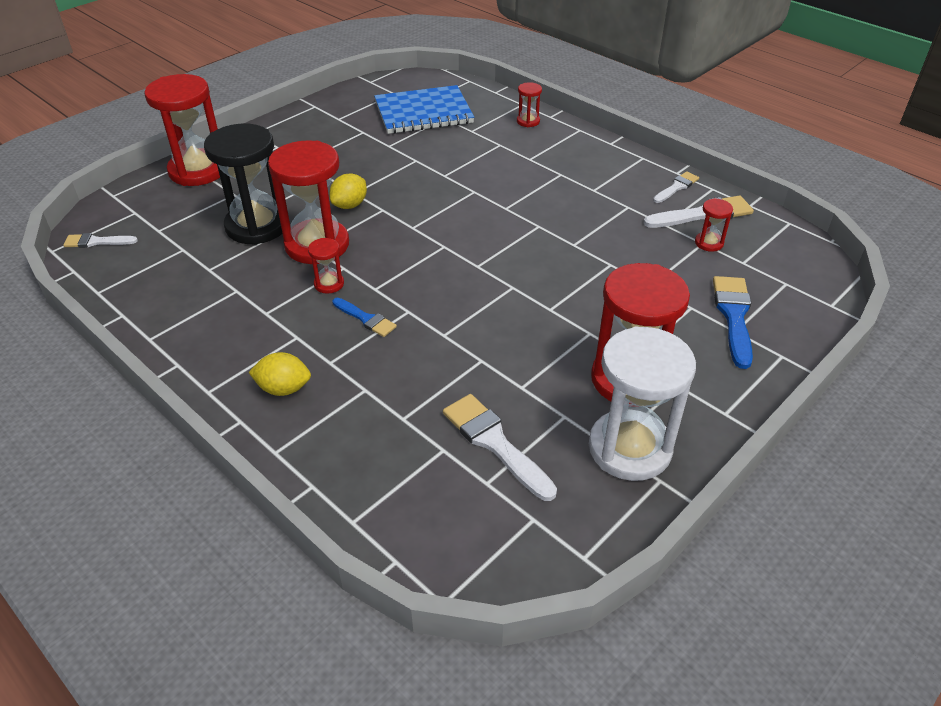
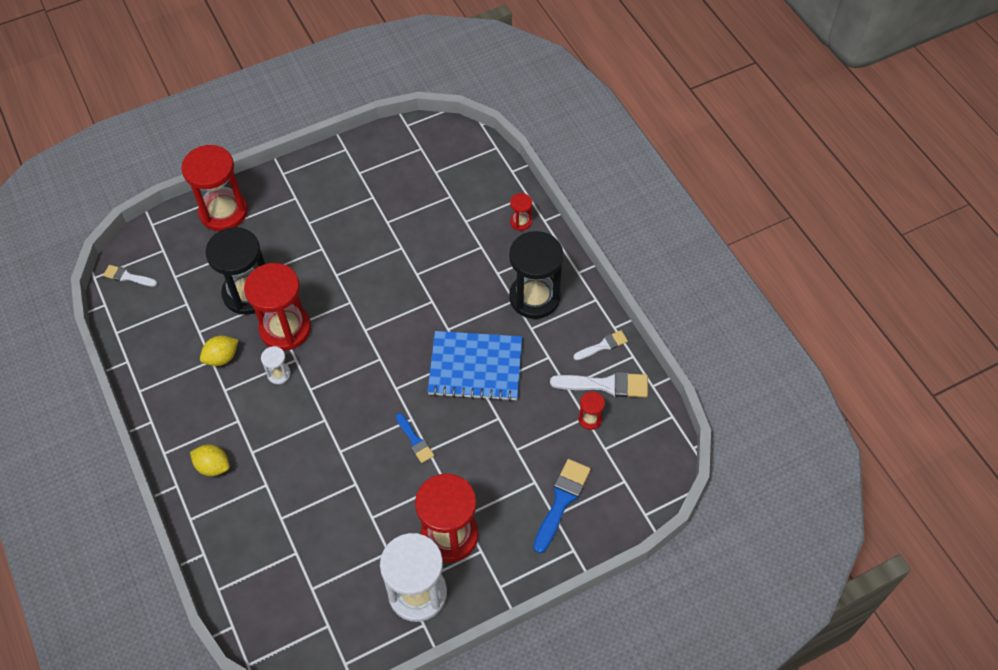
camera: 20 degrees right, 15 degrees up
(329, 284) = (279, 374): red hourglass -> white hourglass
(350, 205) = (326, 289): yellow lemon -> yellow lemon (222, 358)
(366, 319) = (292, 418): blue brush -> blue brush (415, 440)
(423, 112) = (435, 184): blue notebook -> blue notebook (475, 367)
(495, 443) = (331, 559): white brush -> none
(580, 168) = (534, 297): none -> black hourglass

